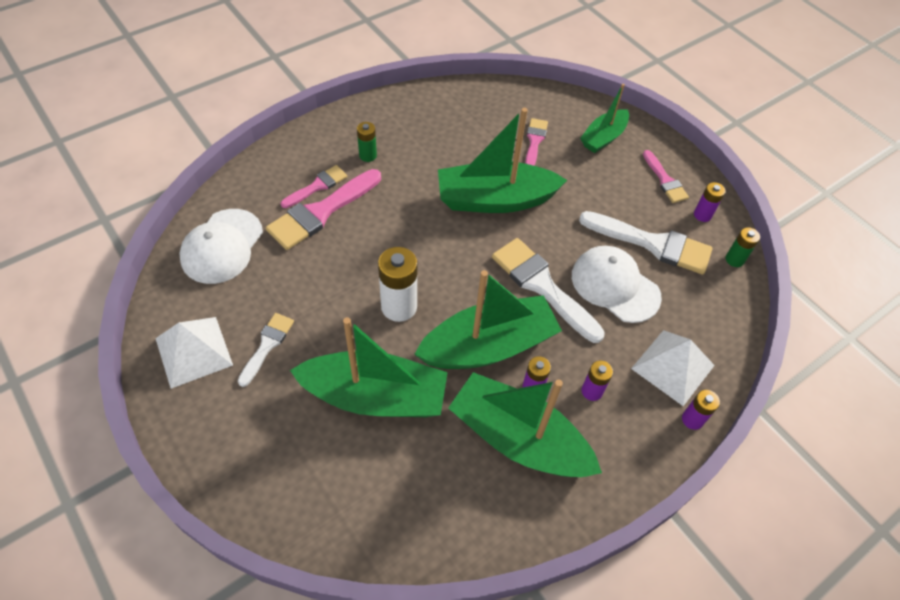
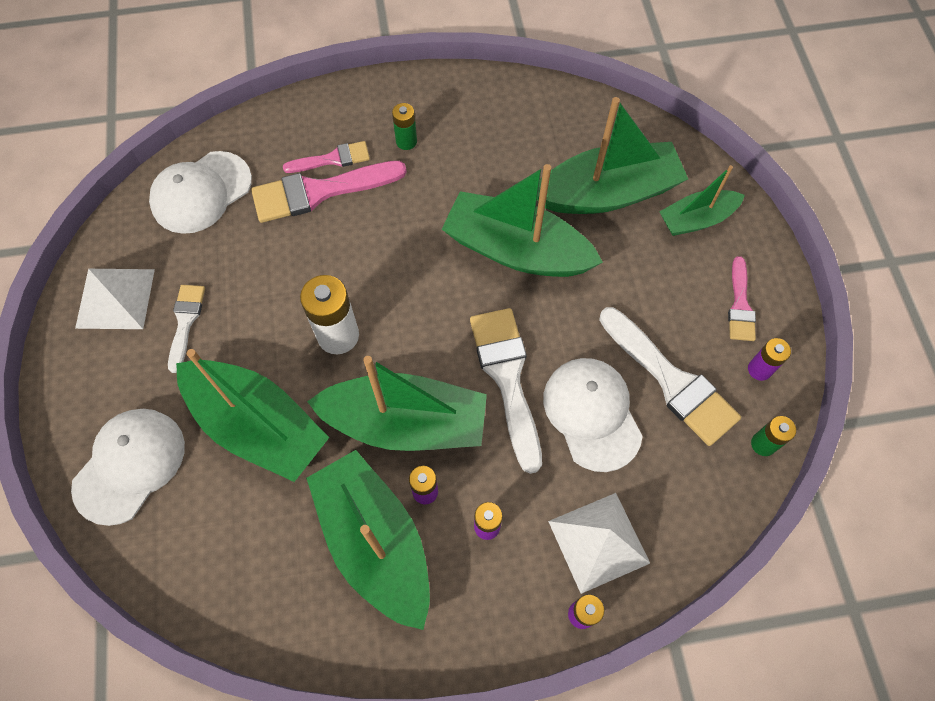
camera: 30 degrees right, 10 degrees up
(267, 345) = (185, 322): white brush -> white brush turned 45 degrees counterclockwise
(285, 472) = (130, 465): none -> white cap
(534, 141) = (608, 193): pink brush -> green boat

